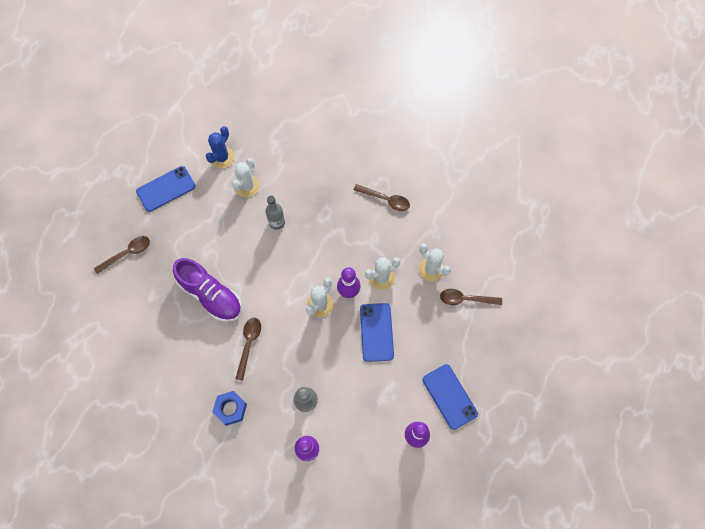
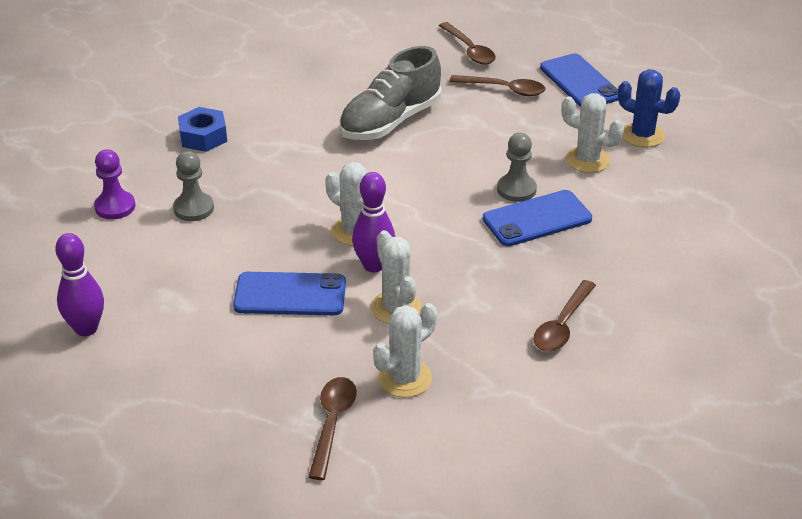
camera: 95 degrees right, 30 degrees down
(211, 295) = (390, 121): purple shoe -> grey shoe
(249, 344) = (301, 155): brown spoon -> brown spoon (504, 89)
(277, 222) = (516, 189): grey bottle -> grey pawn
(449, 396) = (142, 380): blue phone -> blue phone (537, 219)

